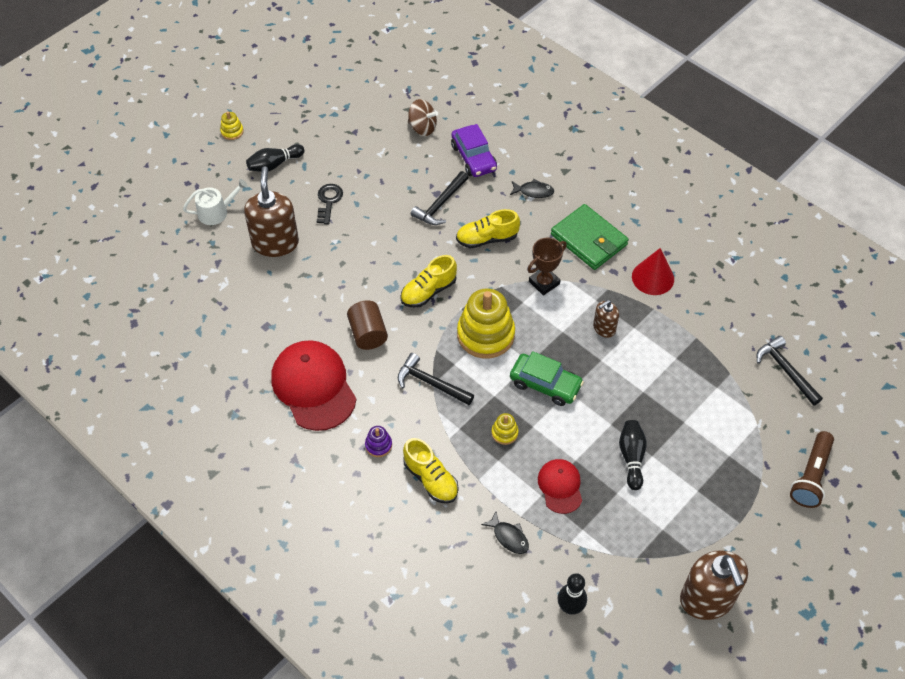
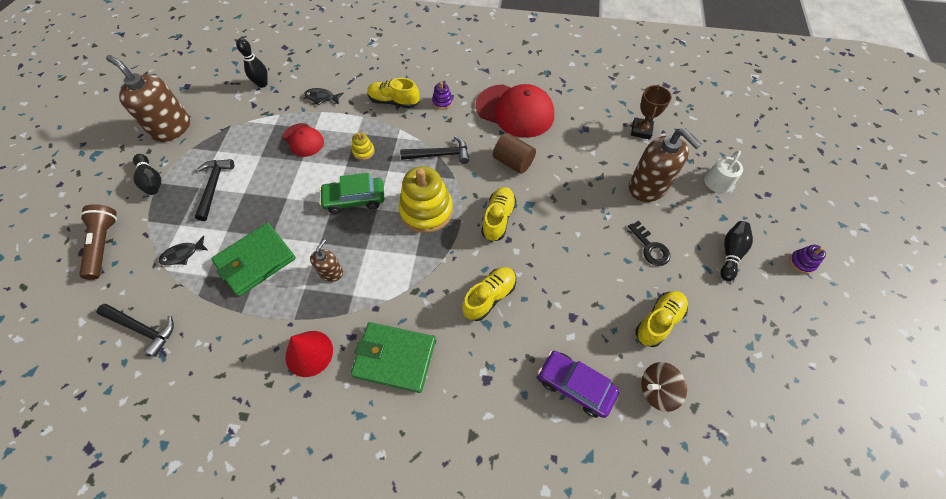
camera: 145 degrees right, 5 degrees up
(232, 131) = (802, 262): yellow stacking toy -> purple stacking toy
(378, 158) = (658, 321): none -> yellow shoe
(440, 204) = (558, 306): black hammer -> black hammer (214, 187)
(534, 191) = (485, 382): black fish -> black fish (182, 254)
(544, 283) = (409, 284): brown trophy -> brown trophy (641, 130)
(631, 457) = (259, 184): black bowling pin -> black bowling pin (151, 180)
(666, 376) = (256, 261): none -> green wallet

